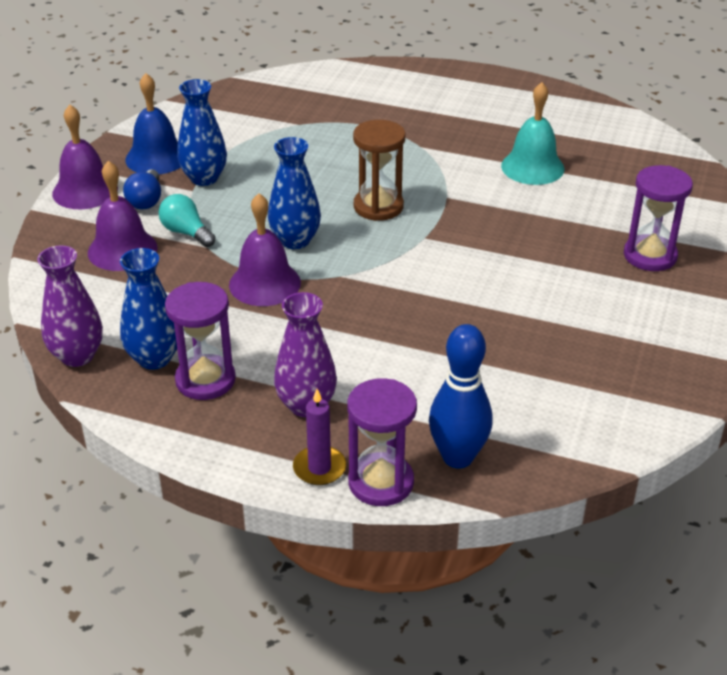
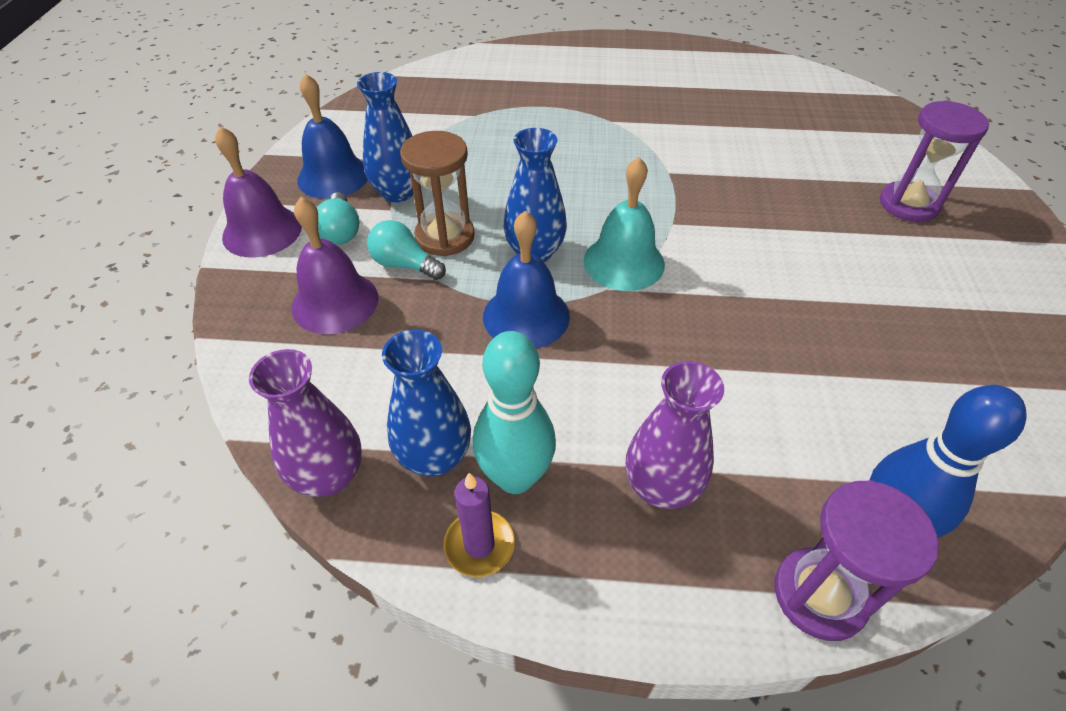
camera: 15 degrees left, 10 degrees up
(146, 200) = (340, 231): blue light bulb -> turquoise light bulb
(205, 380) = (515, 477): purple hourglass -> turquoise bowling pin
(264, 283) = (526, 316): purple bell -> blue bell
(319, 468) = (730, 591): purple candle -> purple candle (479, 545)
(378, 207) = (604, 195): brown hourglass -> brown hourglass (445, 236)
(532, 167) = (733, 126): turquoise bell -> turquoise bell (624, 262)

